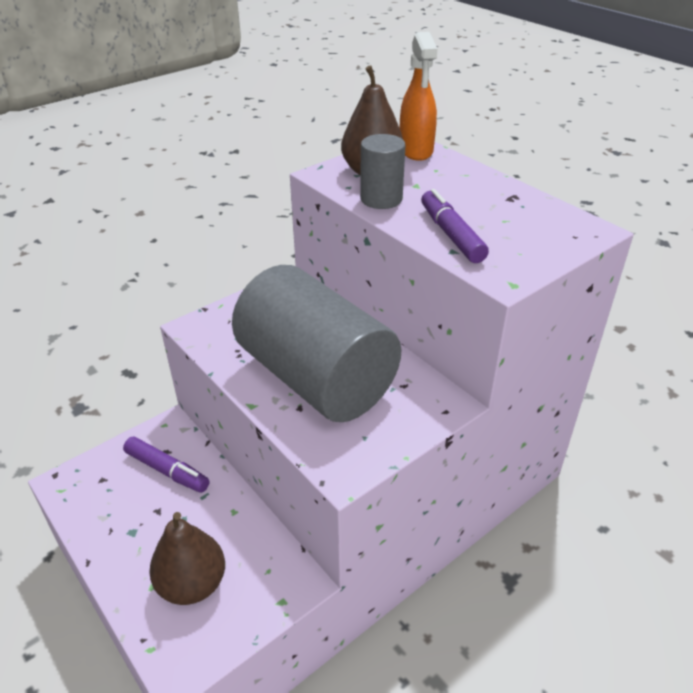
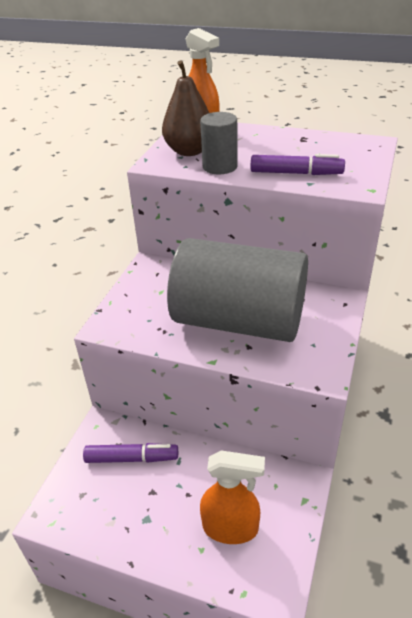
camera: 30 degrees left, 0 degrees up
(192, 584) = (231, 528): brown pear -> orange spray bottle
(451, 234) = (296, 173): purple marker -> purple marker turned 150 degrees clockwise

